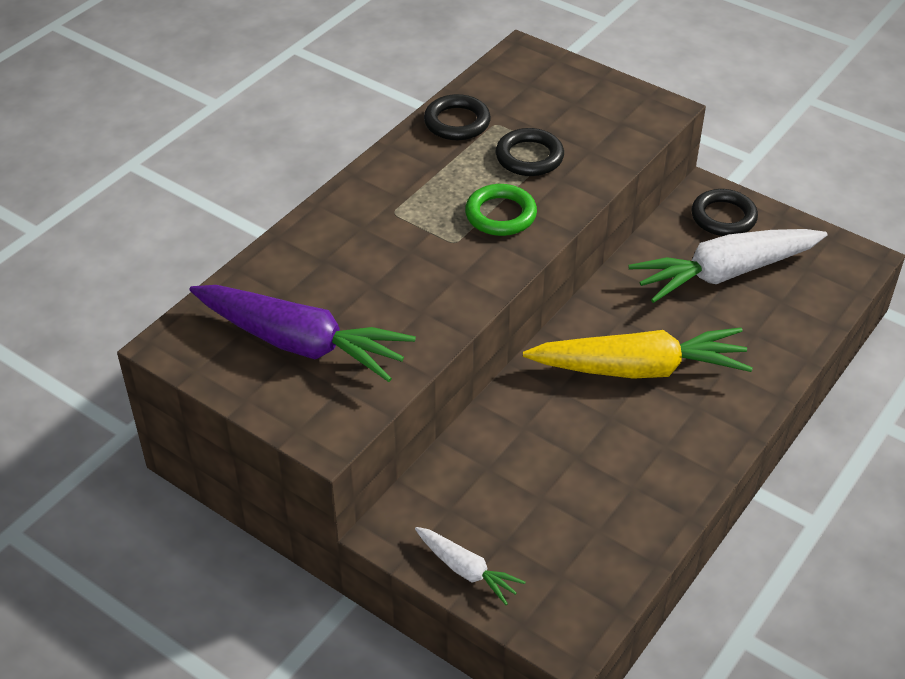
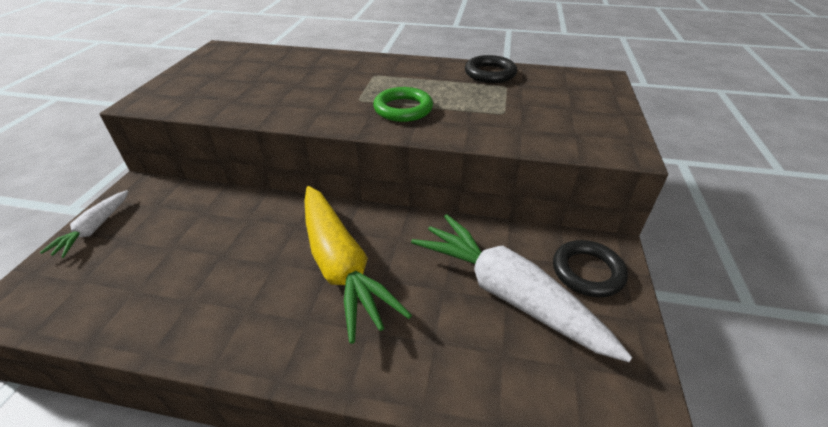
camera: 65 degrees right, 5 degrees down
(301, 343) = (229, 76): purple carrot -> none
(529, 157) = (482, 105): black ring -> none

